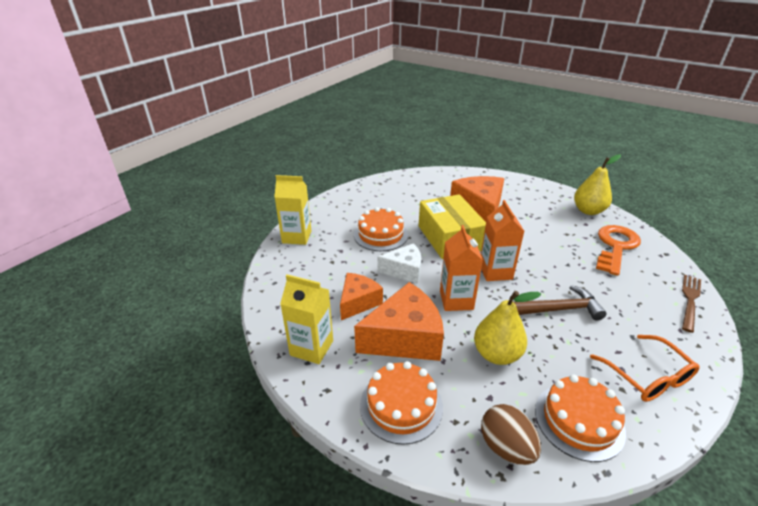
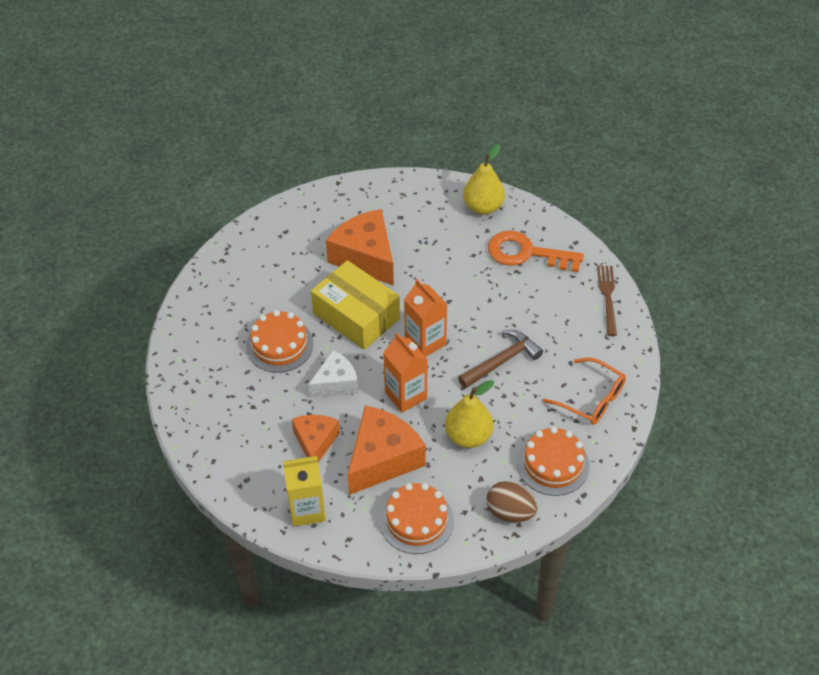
camera: 30 degrees left, 15 degrees up
(297, 237) = (187, 391): yellow carton -> none
(615, 247) = (526, 253): orange key -> orange key turned 75 degrees counterclockwise

